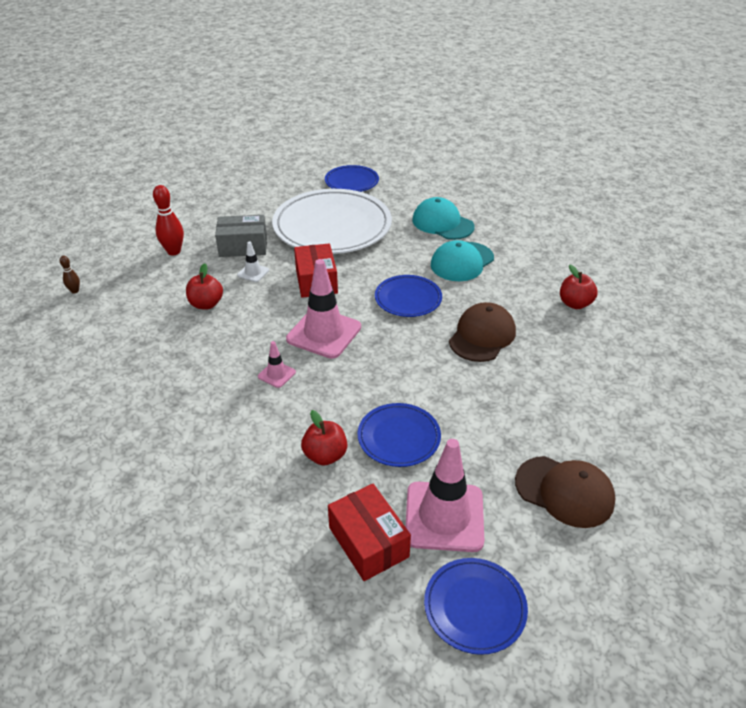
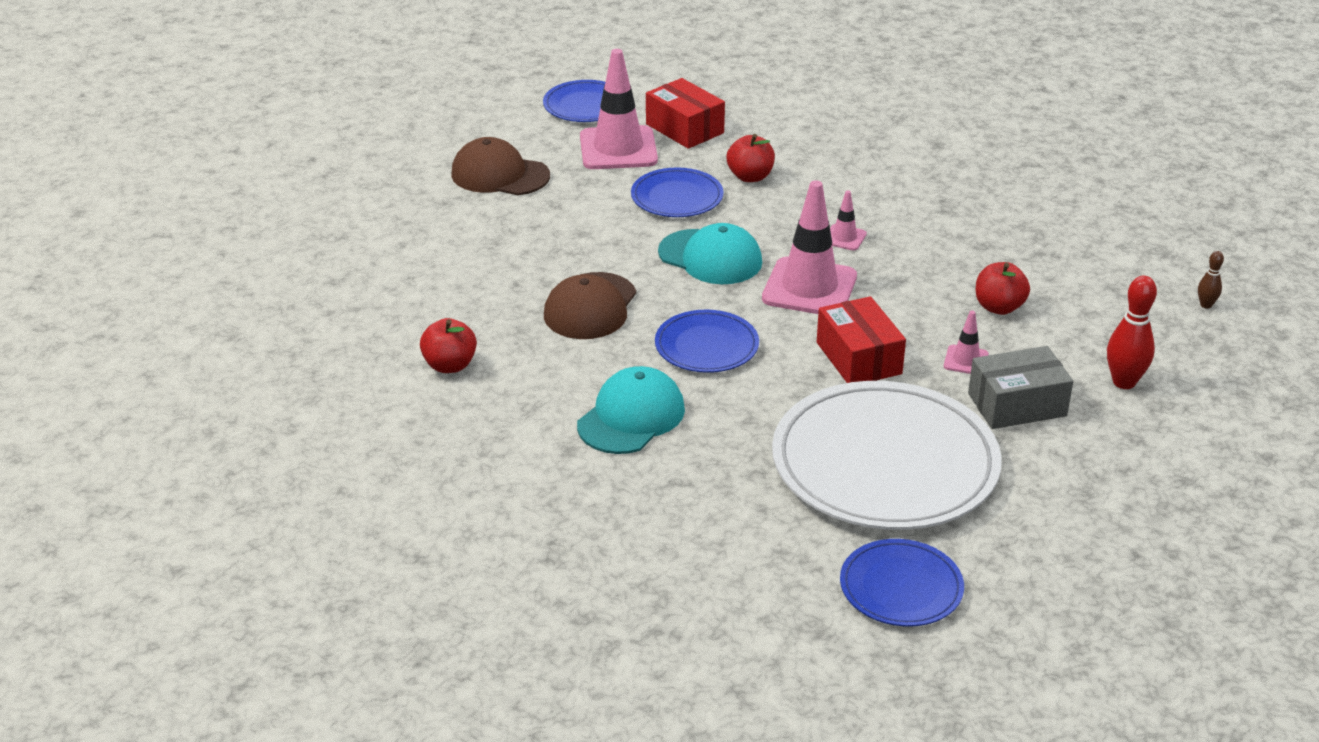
camera: 170 degrees right, 5 degrees down
(253, 273) = (966, 360): white traffic cone -> pink traffic cone
(442, 223) = (678, 495): turquoise cap -> turquoise cap (710, 257)

